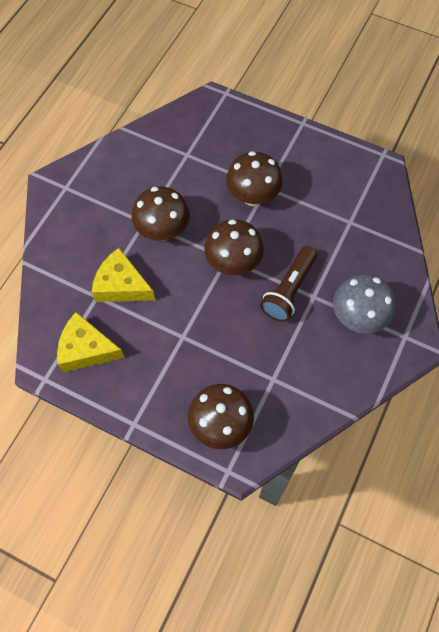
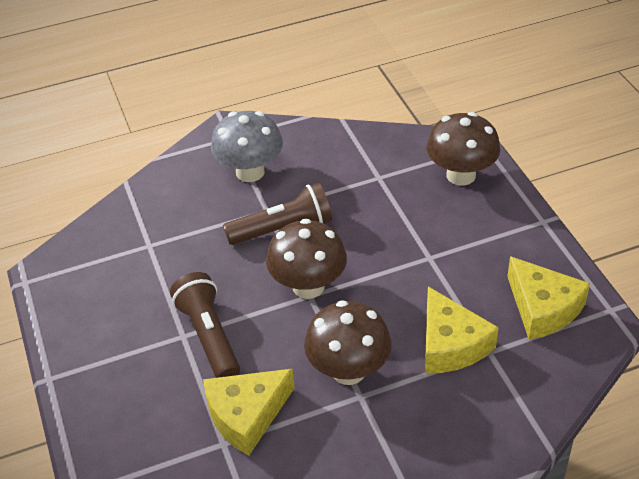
camera: 135 degrees left, 20 degrees down
(190, 173) = (246, 415): none -> yellow cheese
(253, 196) = (209, 336): brown mushroom -> brown flashlight

